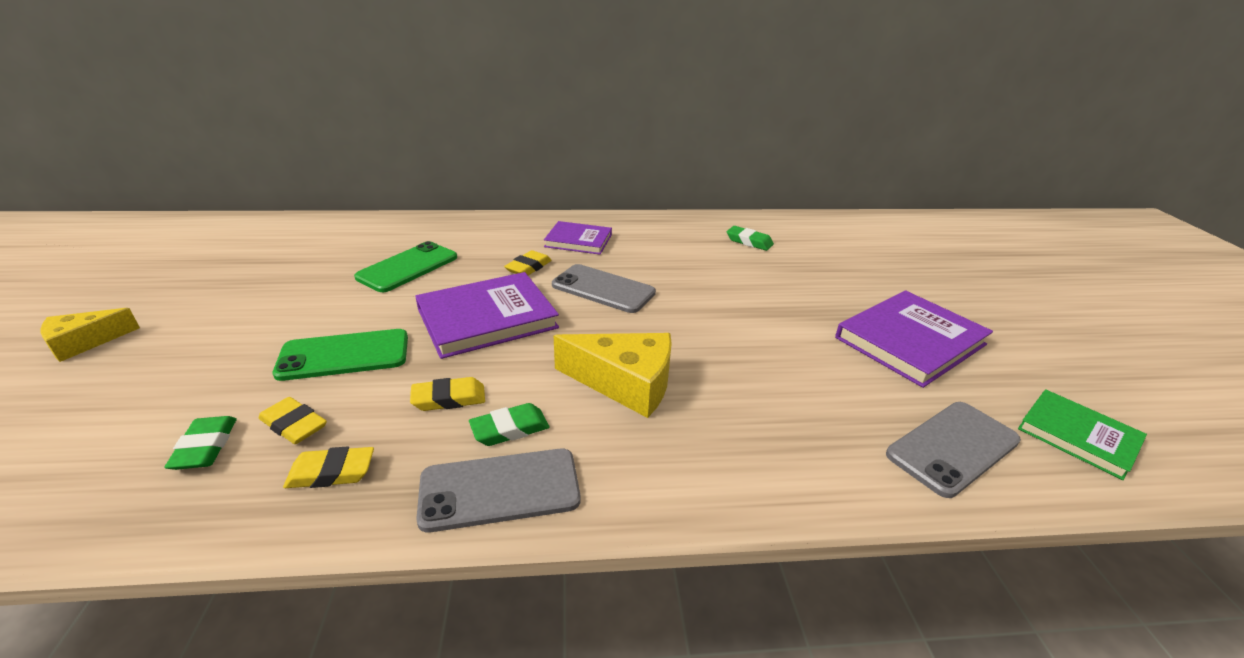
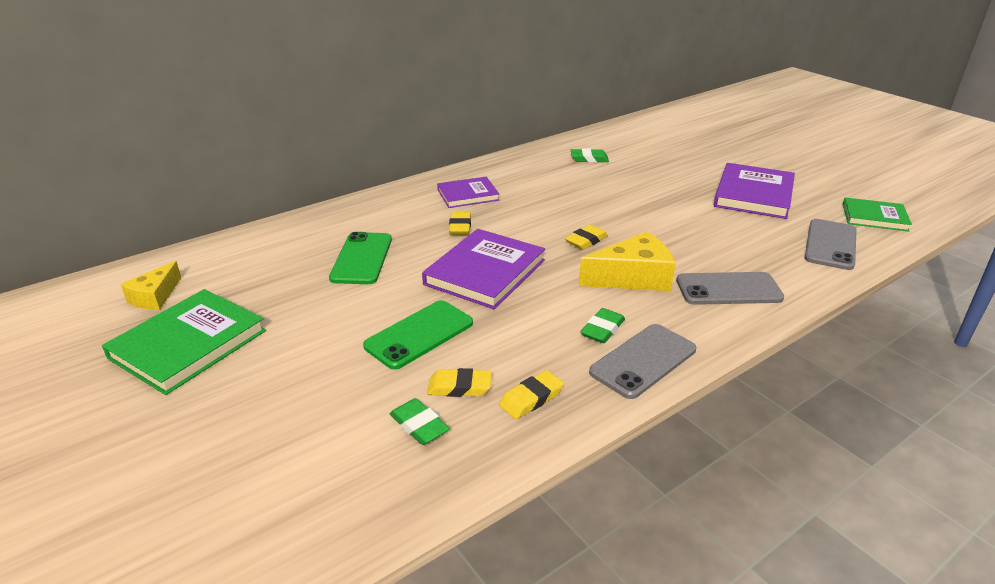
camera: 30 degrees left, 0 degrees up
(85, 342) = (169, 415): yellow cheese -> yellow cheese (155, 296)
(188, 290) = (188, 344): none -> green book
(449, 399) = (538, 329): yellow eraser -> yellow eraser (586, 241)
(603, 289) = (536, 224): grey phone -> grey phone (728, 289)

